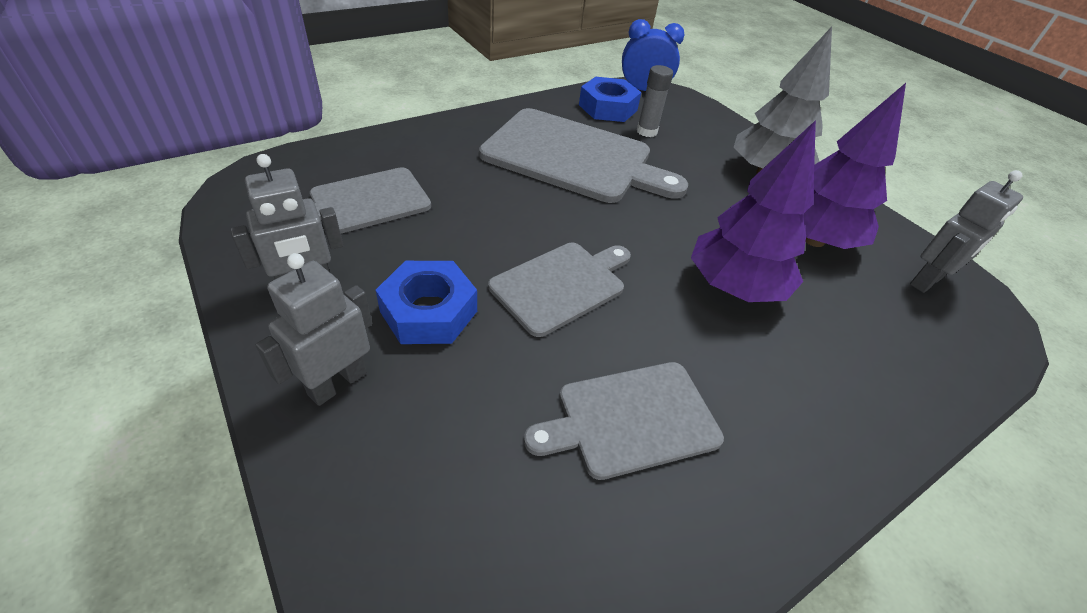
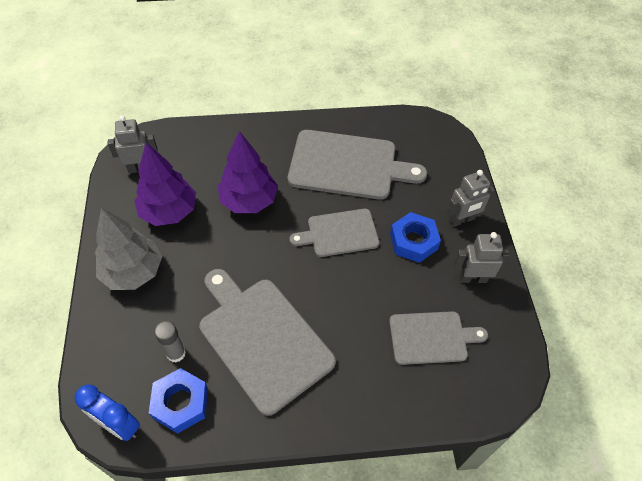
camera: 150 degrees left, 10 degrees up
(631, 419) = (348, 165): grey cutting board -> grey cutting board, size x1.68

